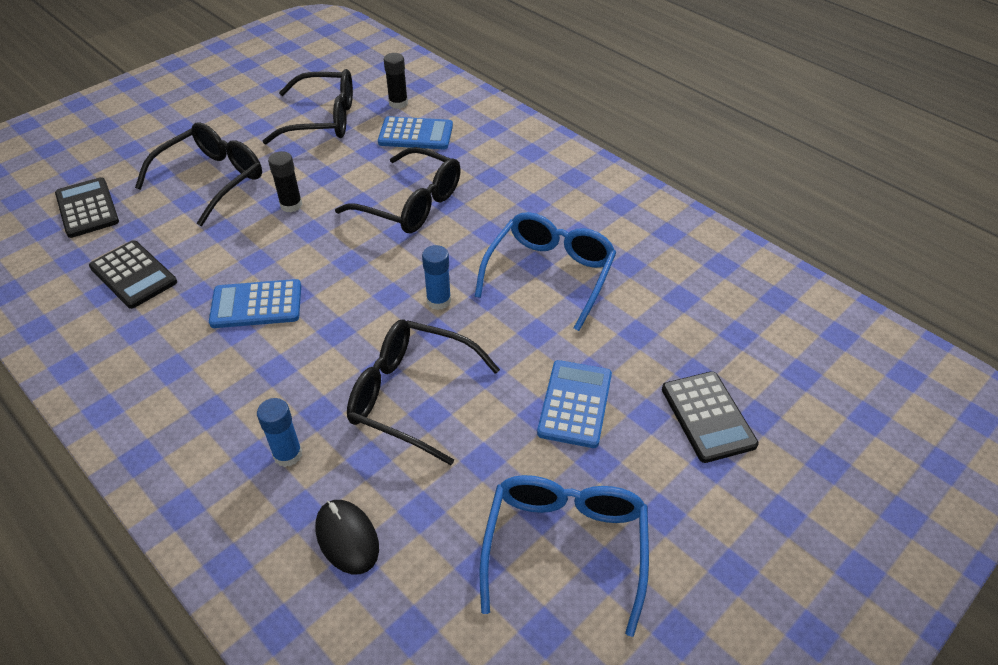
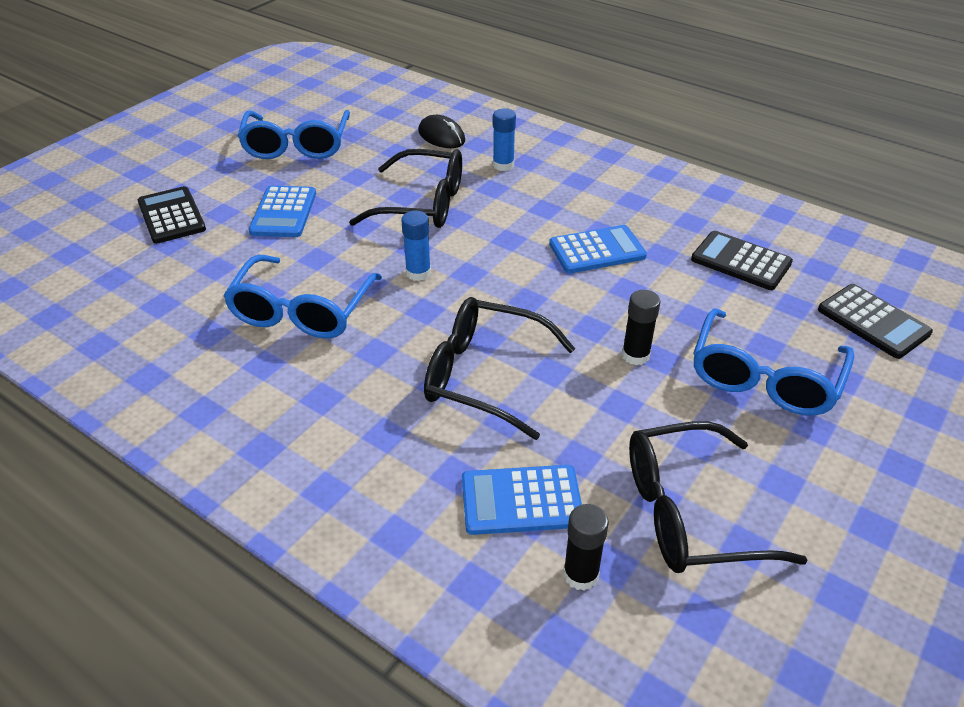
camera: 170 degrees right, 5 degrees down
(212, 179) = (764, 378): black glasses -> blue glasses

